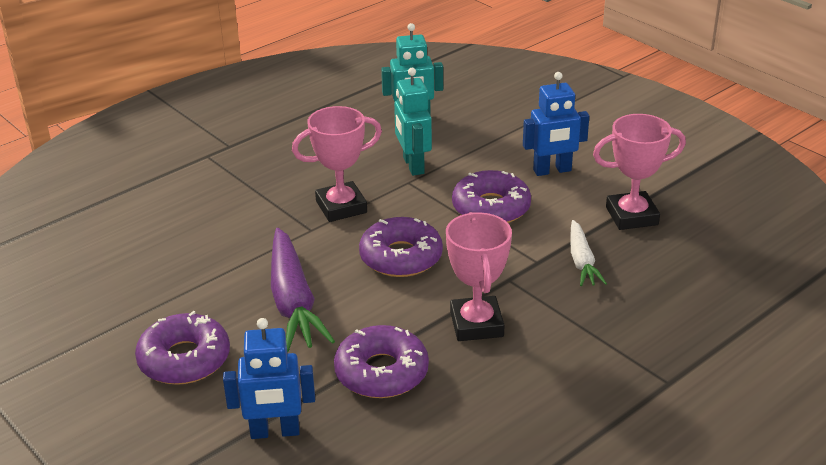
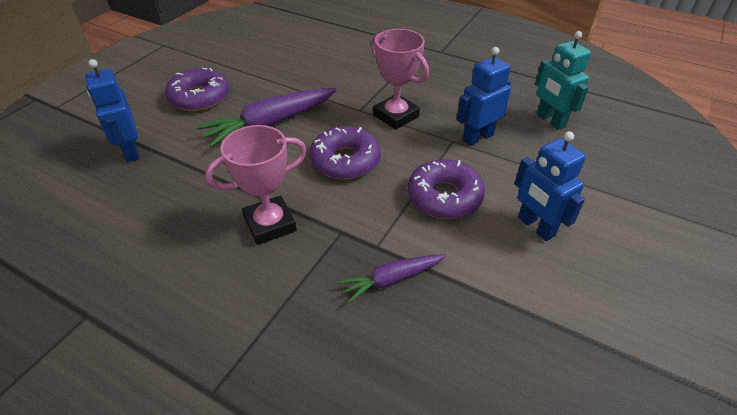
camera: 70 degrees right, 10 degrees up
(381, 372) = (198, 184): purple donut -> none
(413, 165) = (477, 137): turquoise robot -> blue robot
(582, 261) = (391, 280): white carrot -> purple carrot
(631, 216) = (495, 309): pink trophy -> none

